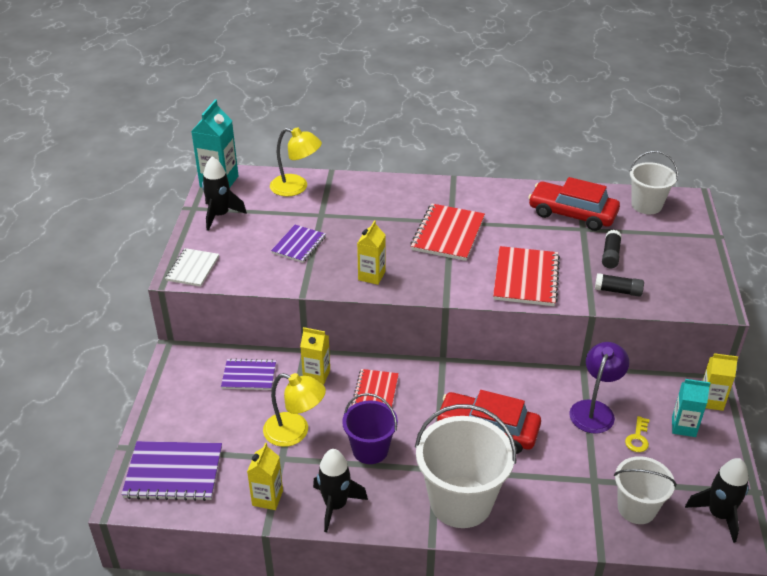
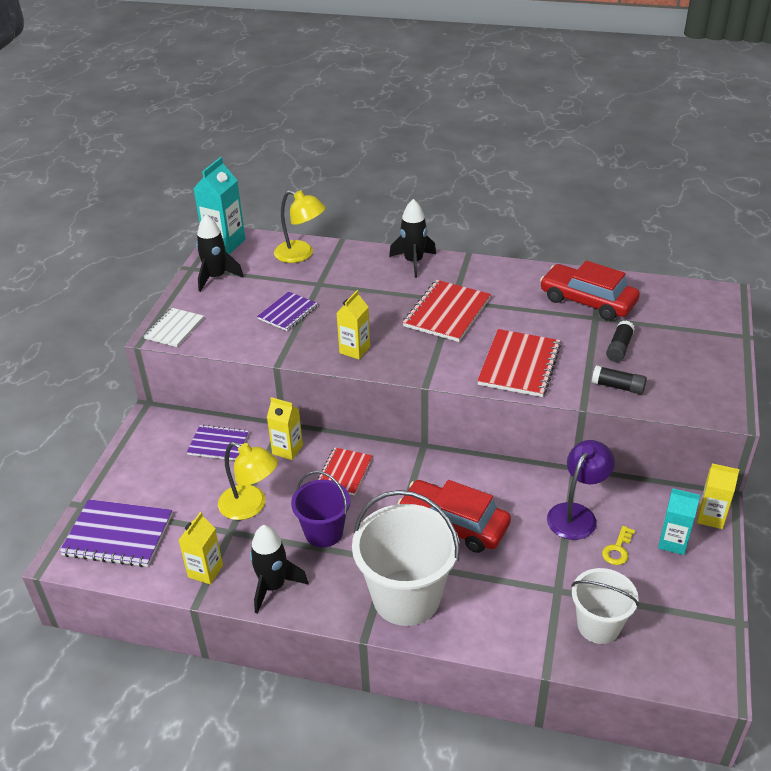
camera: 10 degrees right, 0 degrees up
(646, 205) = (673, 297): white bucket -> none
(718, 515) = (691, 643): black rocket -> black rocket (413, 262)

